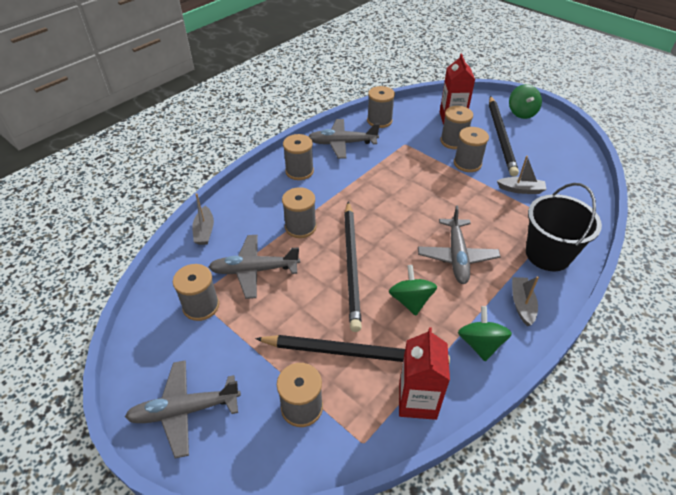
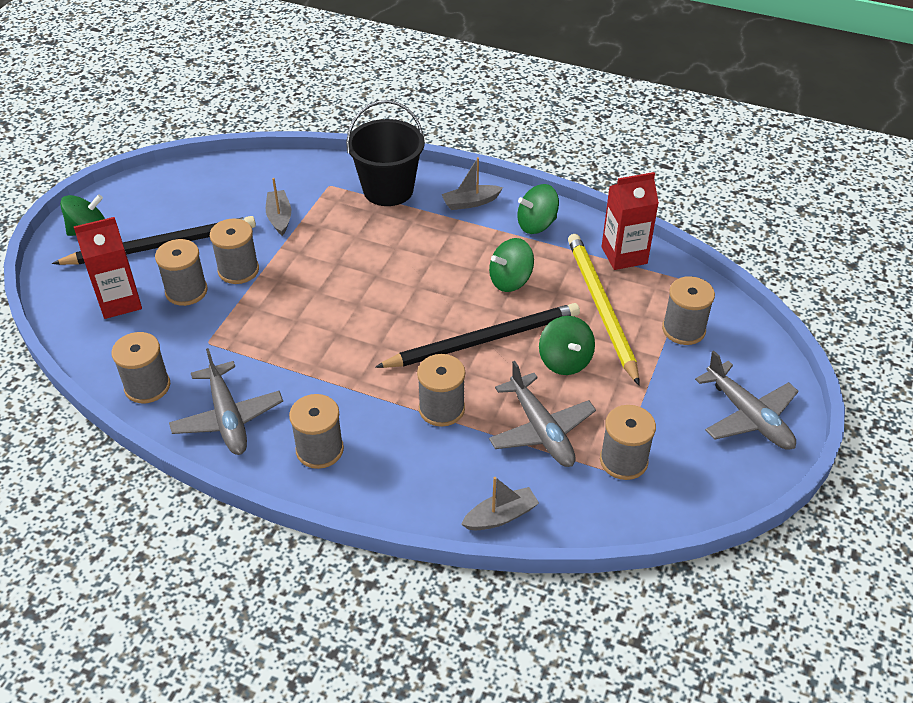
camera: 110 degrees left, 0 degrees up
(308, 306) = (565, 361): none -> green spinning top
(355, 353) = (601, 307): black pencil -> yellow pencil
(457, 256) = (425, 256): grey plane -> none

